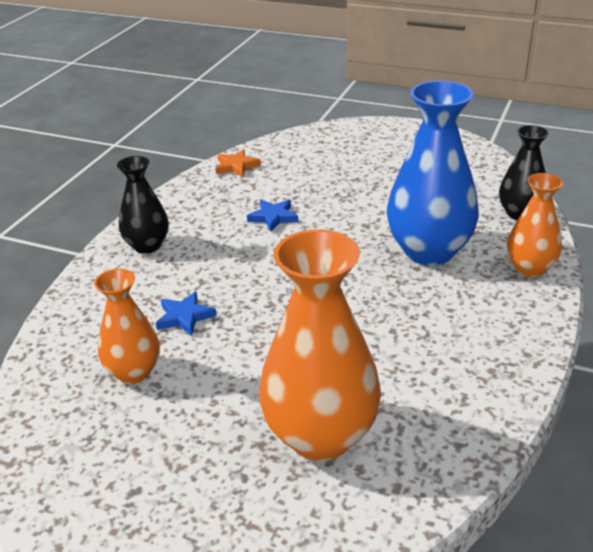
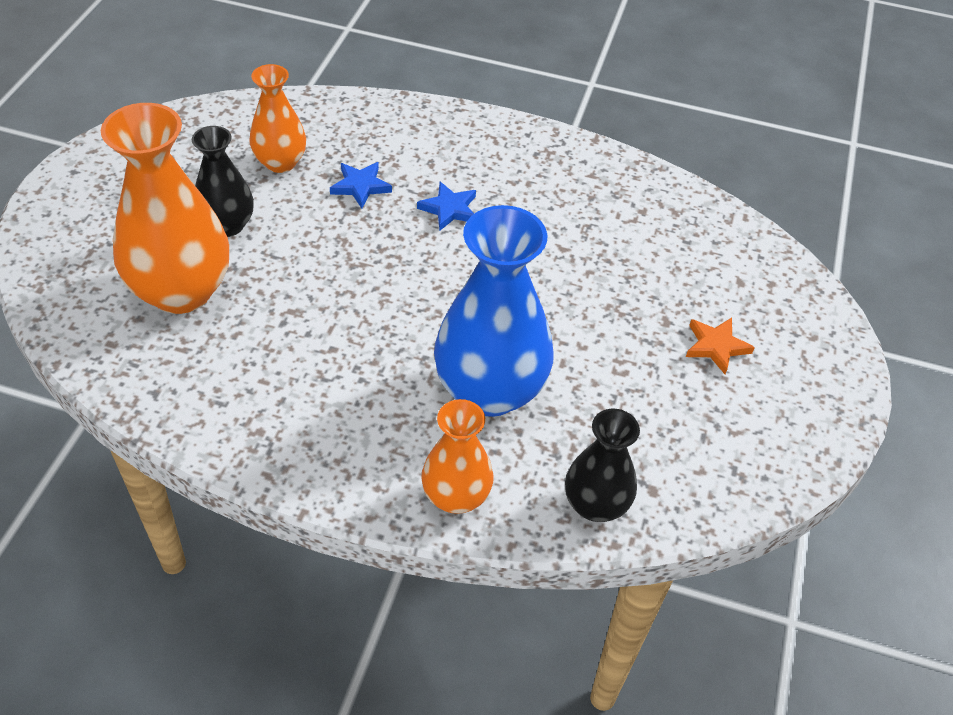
camera: 80 degrees right, 15 degrees up
(147, 246) = (486, 145): black vase -> black vase (227, 225)
(236, 166) = (677, 201): orange star -> orange star (716, 346)
(273, 217) = (555, 242): blue star -> blue star (449, 209)

